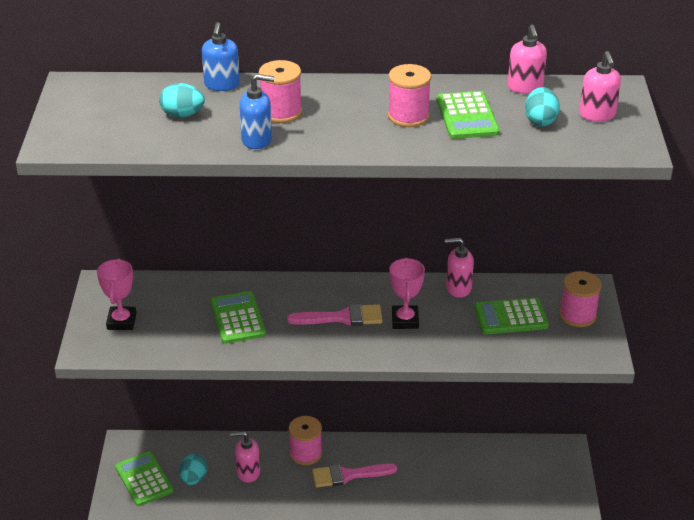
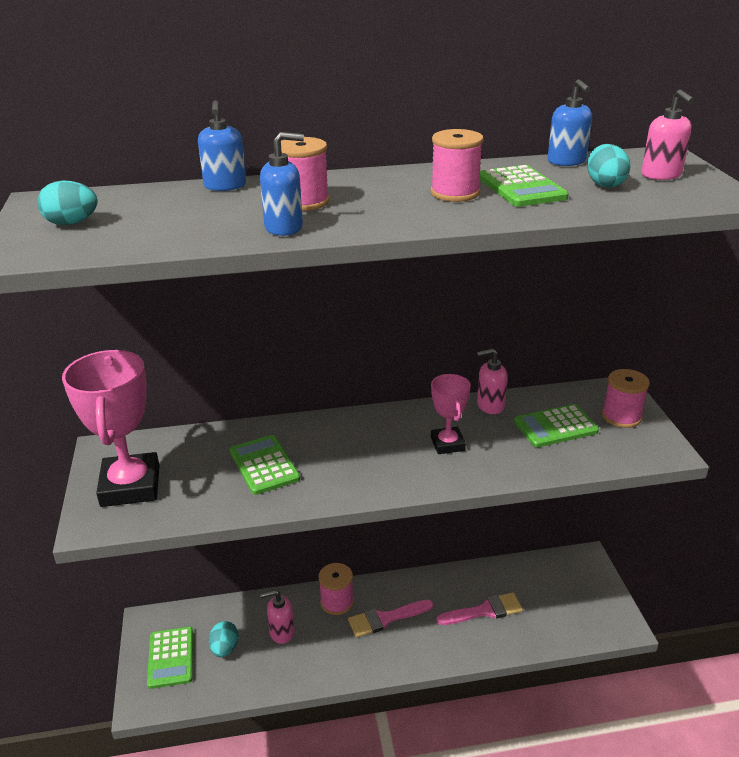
camera: 10 degrees left, 5 degrees down
(121, 321) = (130, 486): pink trophy -> pink trophy, size x1.81
(144, 479) = (171, 657): green calculator -> green calculator turned 150 degrees counterclockwise
(182, 115) = (184, 214): turquoise egg -> turquoise egg (72, 223)
(342, 318) = (379, 450): pink brush -> pink brush (484, 611)
(525, 87) = (566, 161): pink soap dispenser -> blue soap dispenser

